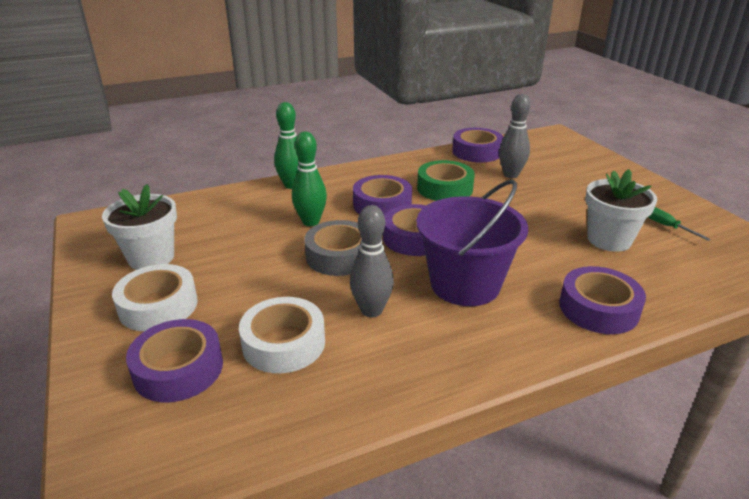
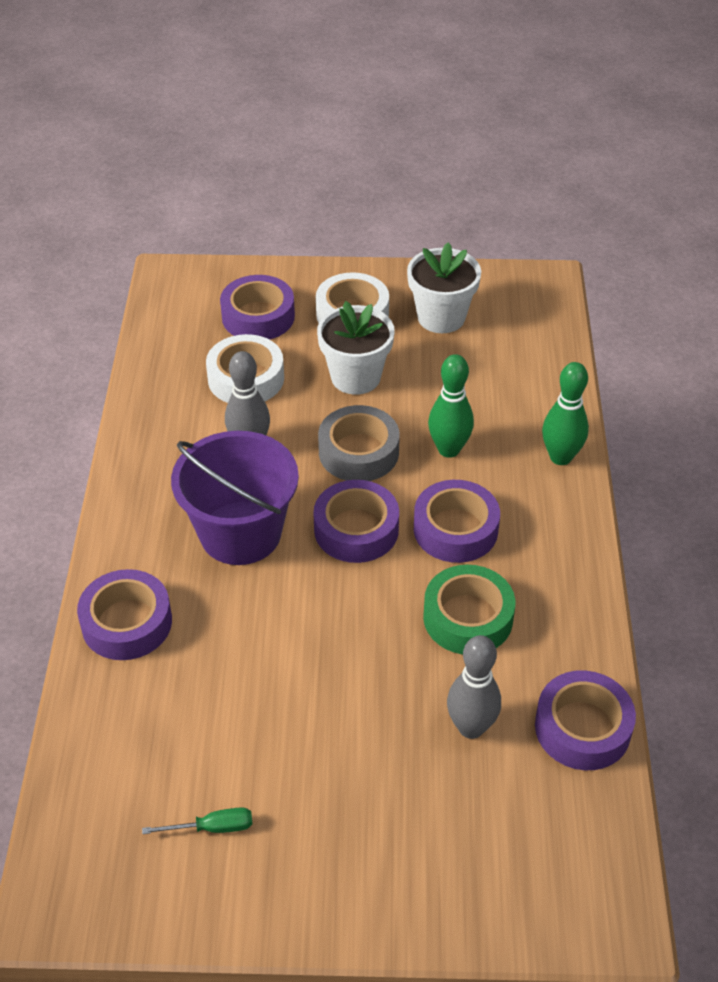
camera: 115 degrees right, 15 degrees up
(609, 240) = (229, 728): white flower pot -> white flower pot (355, 377)

